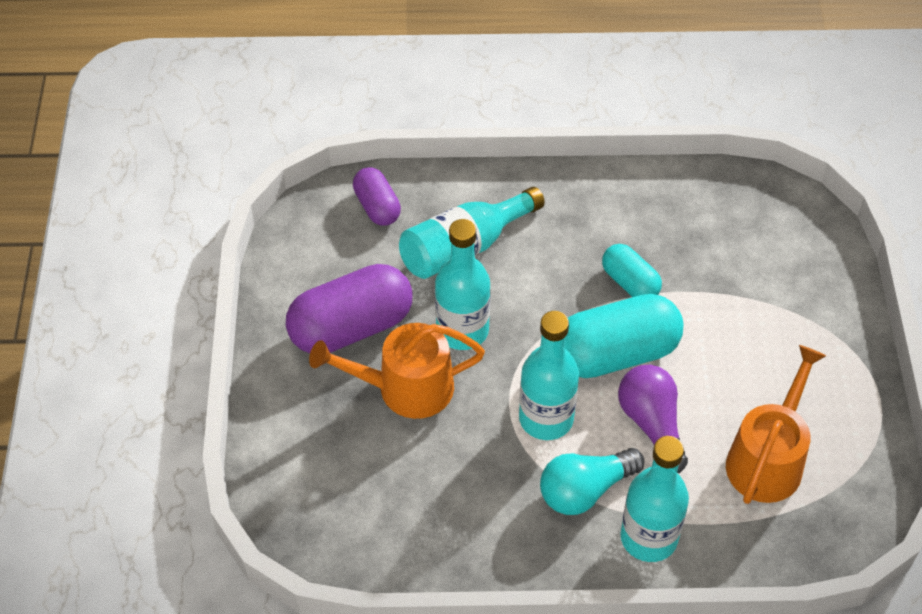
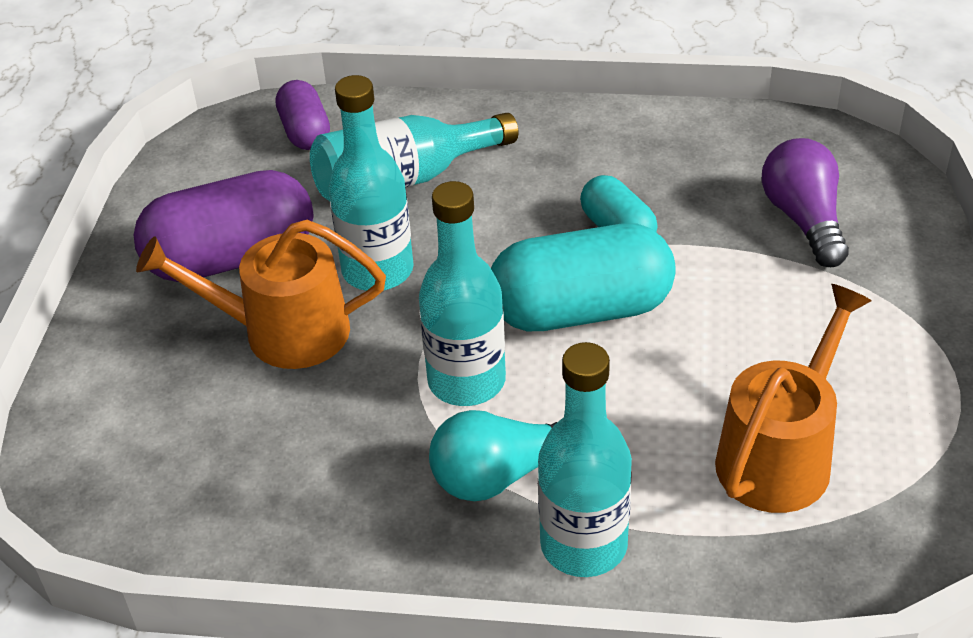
camera: 10 degrees right, 10 degrees down
(652, 424) = (616, 398): purple light bulb -> purple light bulb (804, 220)

